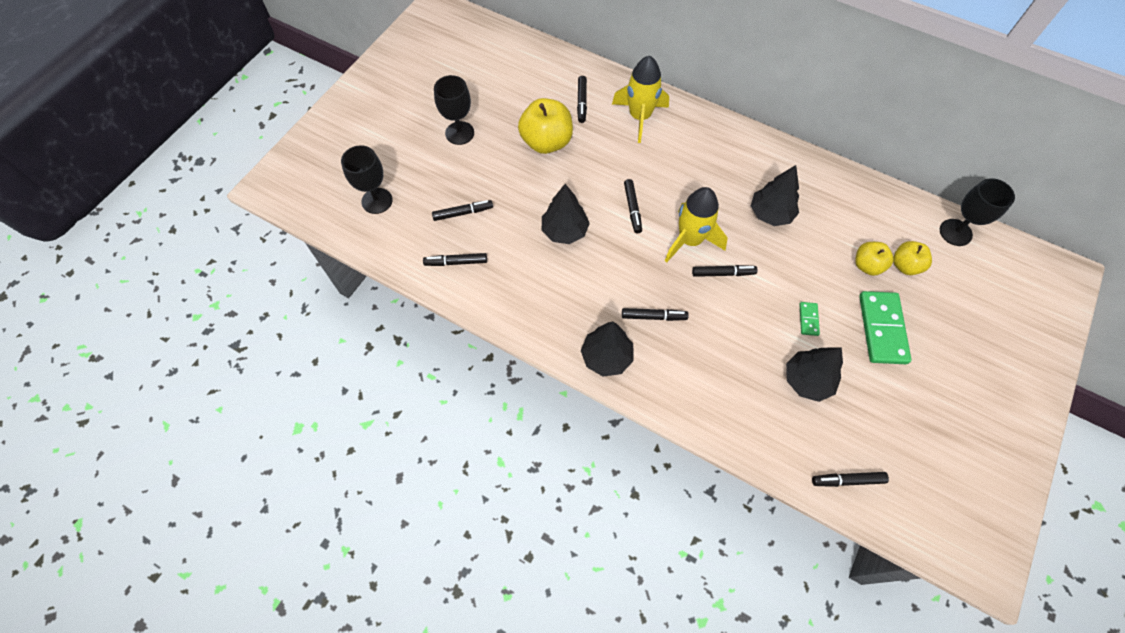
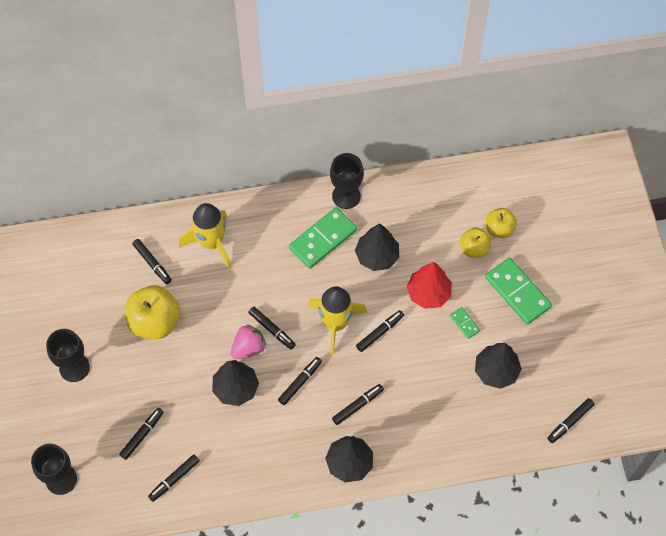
camera: 40 degrees left, 0 degrees up
(601, 209) = (248, 348): none -> pink strawberry
(620, 263) = (300, 382): none -> black marker
(733, 172) = (323, 239): none -> green domino
(794, 272) = (428, 293): none -> red tree
(955, 232) = (515, 174): black goblet -> black goblet (346, 196)

